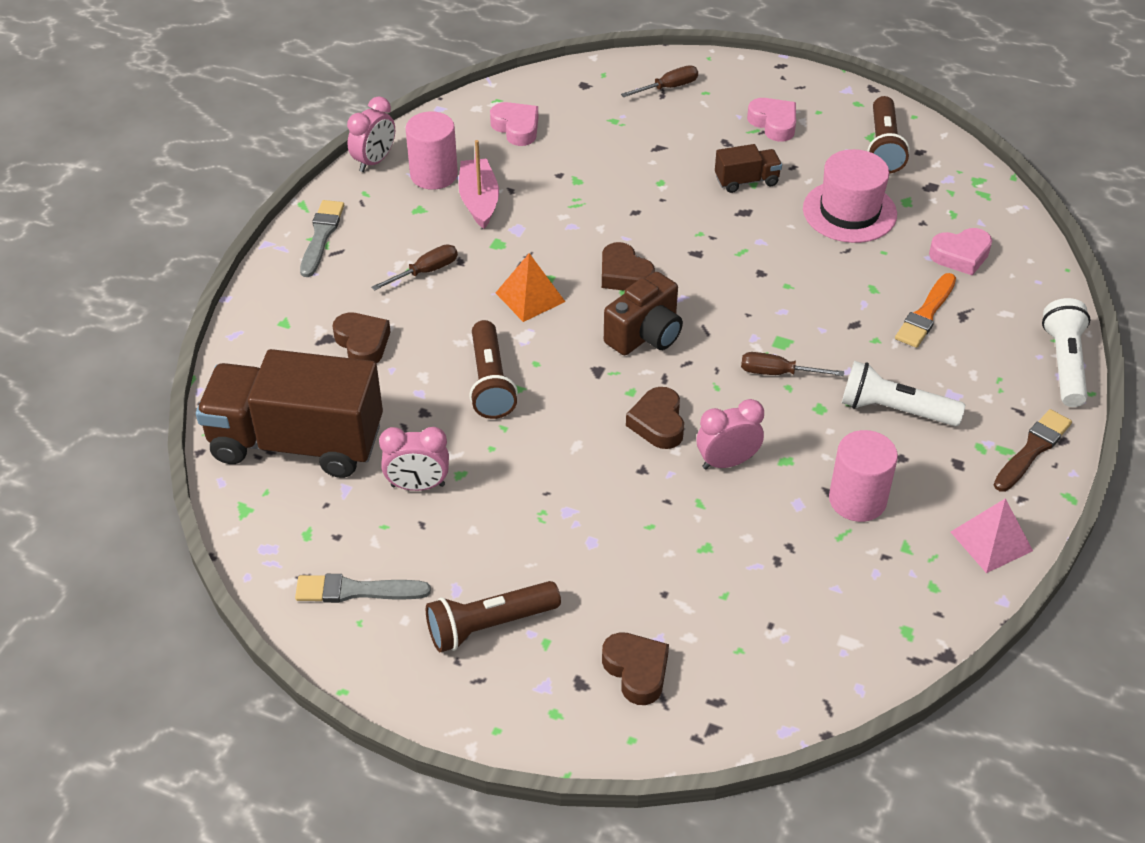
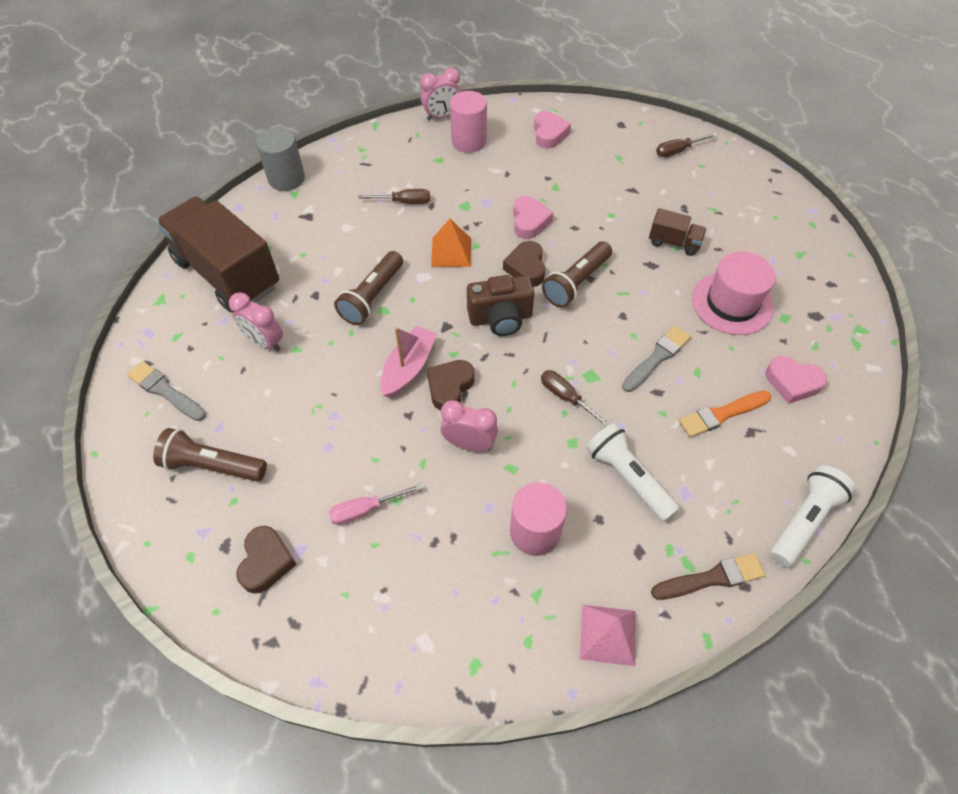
camera: 35 degrees right, 10 degrees up
(256, 311) = (286, 179): none -> grey cylinder
(321, 236) = (367, 149): grey brush -> grey brush (657, 357)
(362, 343) = (324, 230): brown heart -> none
(479, 201) = (480, 171): pink boat -> pink boat (408, 367)
(668, 87) = (678, 151): brown screwdriver -> brown screwdriver turned 150 degrees clockwise
(686, 572) = (365, 510): none -> pink screwdriver
(774, 123) = (732, 210): pink heart -> pink heart (529, 221)
(883, 147) = (803, 266): brown flashlight -> brown flashlight (576, 283)

